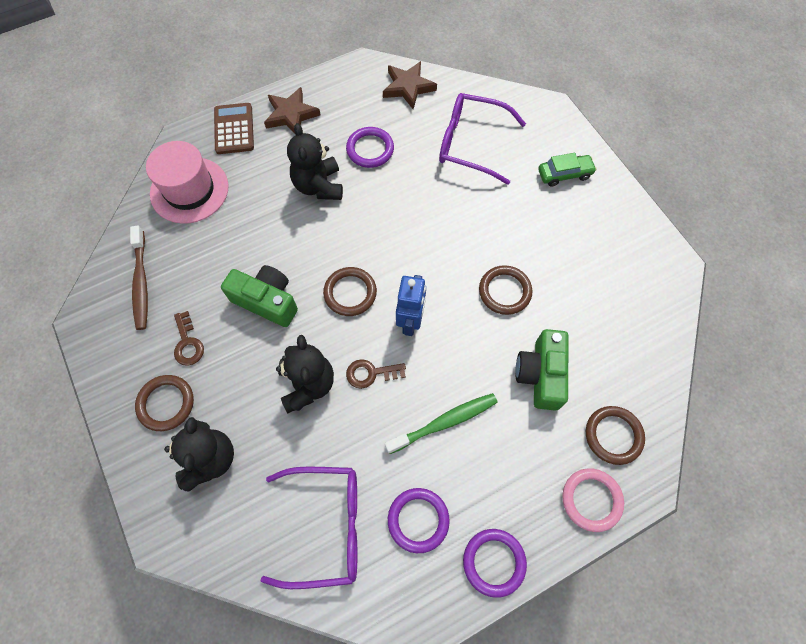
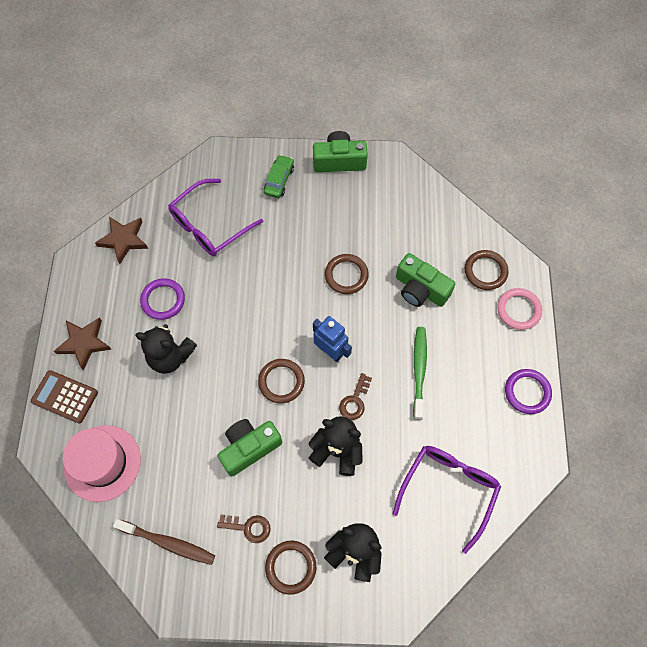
camera: 60 degrees left, 0 degrees up
(418, 520) = (476, 425): purple ring -> none
(630, 215) = (339, 161): none -> green camera

